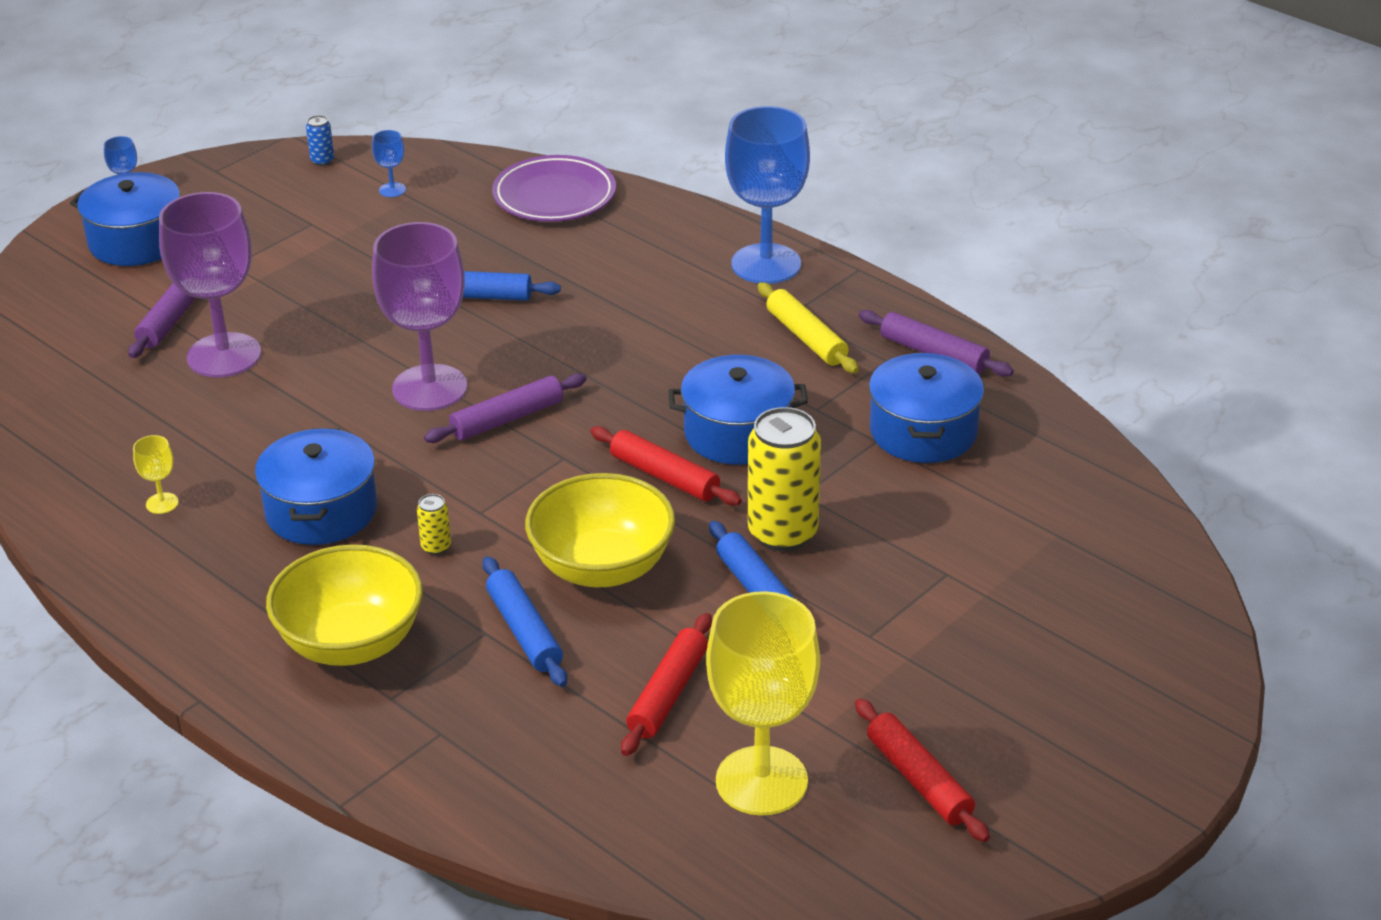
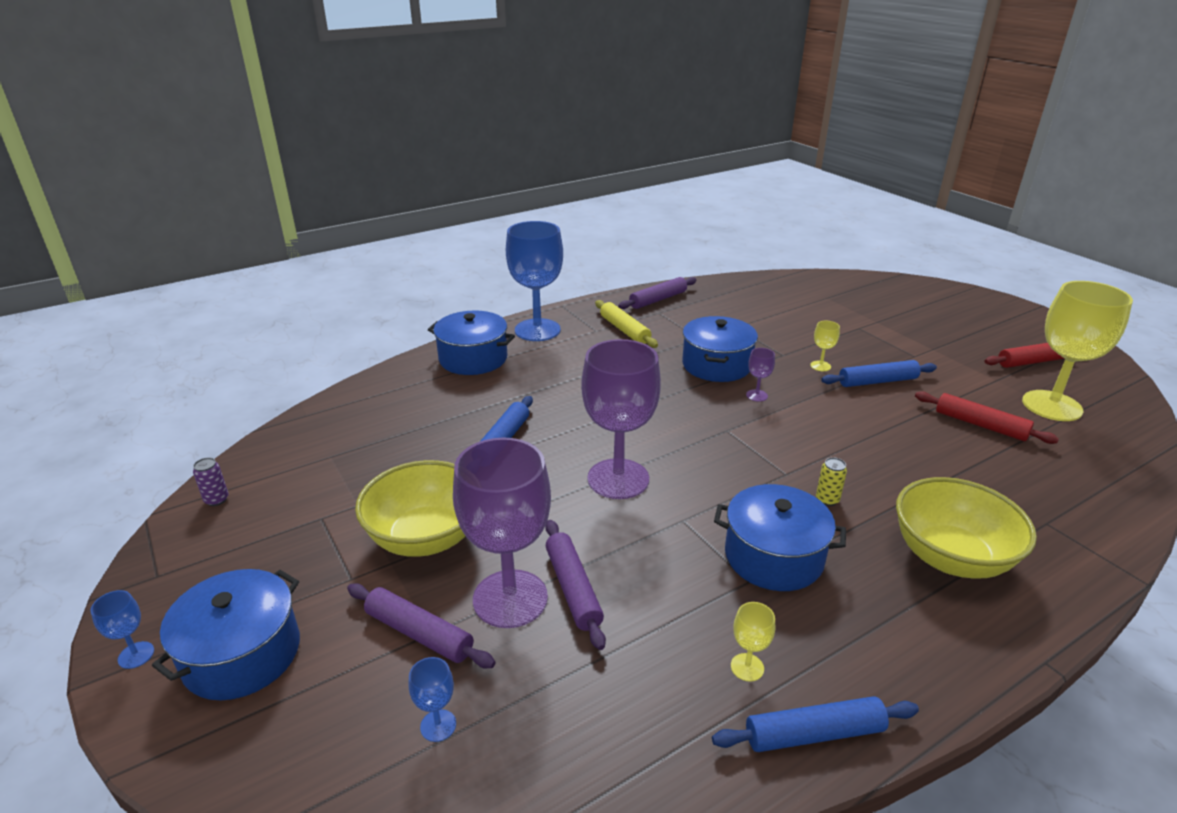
camera: 75 degrees left, 5 degrees down
(322, 161) = (216, 500): blue can -> purple can
(392, 190) = (308, 465): blue goblet -> blue goblet (438, 725)
(507, 419) = (672, 447): purple rolling pin -> purple rolling pin (573, 589)
(524, 631) = (925, 471): blue rolling pin -> blue rolling pin (814, 734)
(554, 196) = (390, 391): purple plate -> none
(602, 567) = (853, 431): yellow bowl -> yellow bowl (426, 537)
(664, 476) = (756, 395): red rolling pin -> purple goblet
(782, 533) = (820, 366): yellow can -> yellow goblet
(806, 337) = (624, 330): yellow rolling pin -> yellow rolling pin turned 75 degrees clockwise
(923, 431) = (730, 313): blue pot -> blue pot (473, 358)

